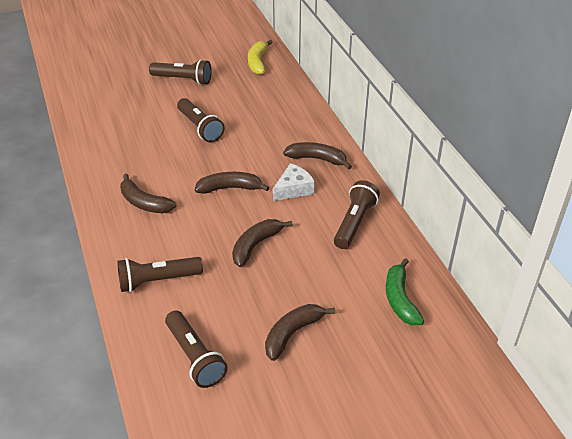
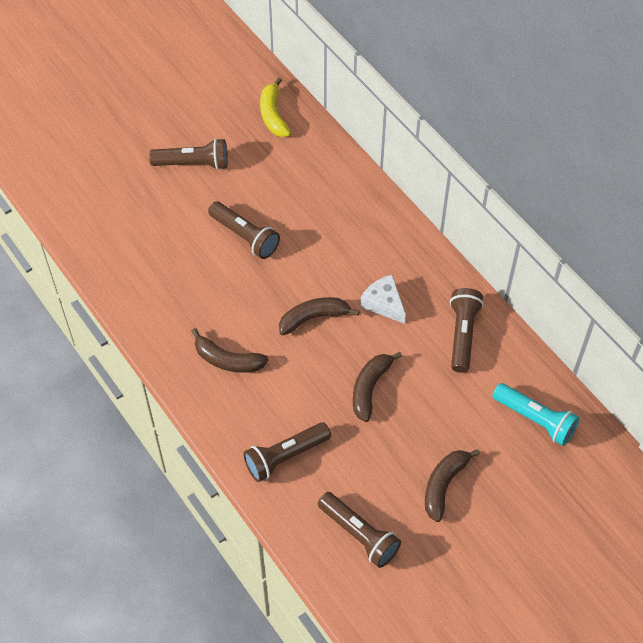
camera: 15 degrees left, 15 degrees up
(294, 189) = (384, 303): white cheese -> white cheese turned 75 degrees counterclockwise
(317, 159) = (395, 254): brown banana -> none
(400, 299) = (535, 420): green banana -> turquoise flashlight

